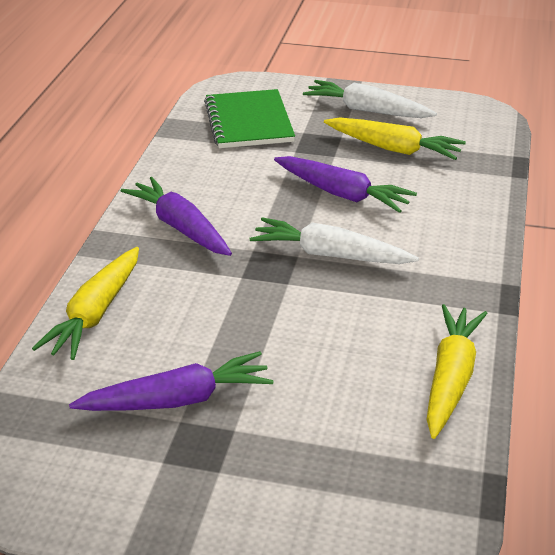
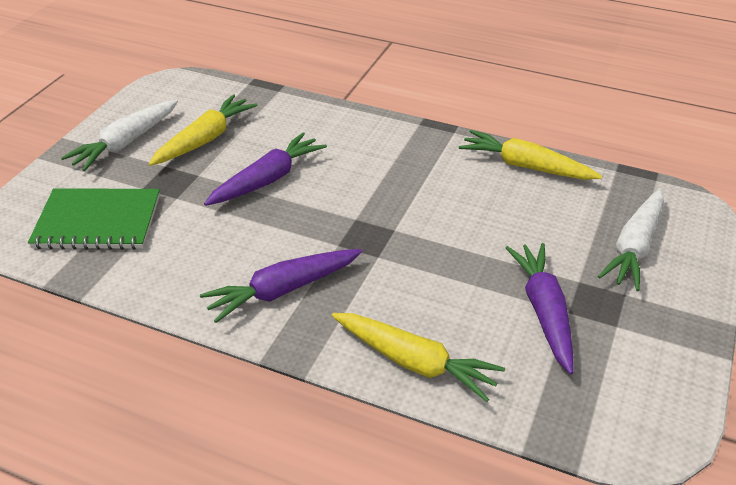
camera: 80 degrees left, 5 degrees up
(329, 255) = (360, 200): white carrot -> white carrot (634, 247)

